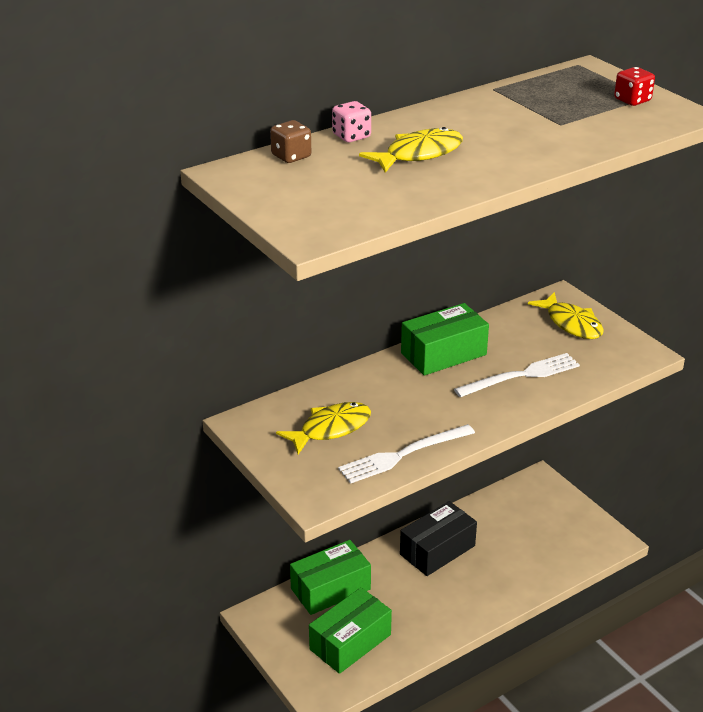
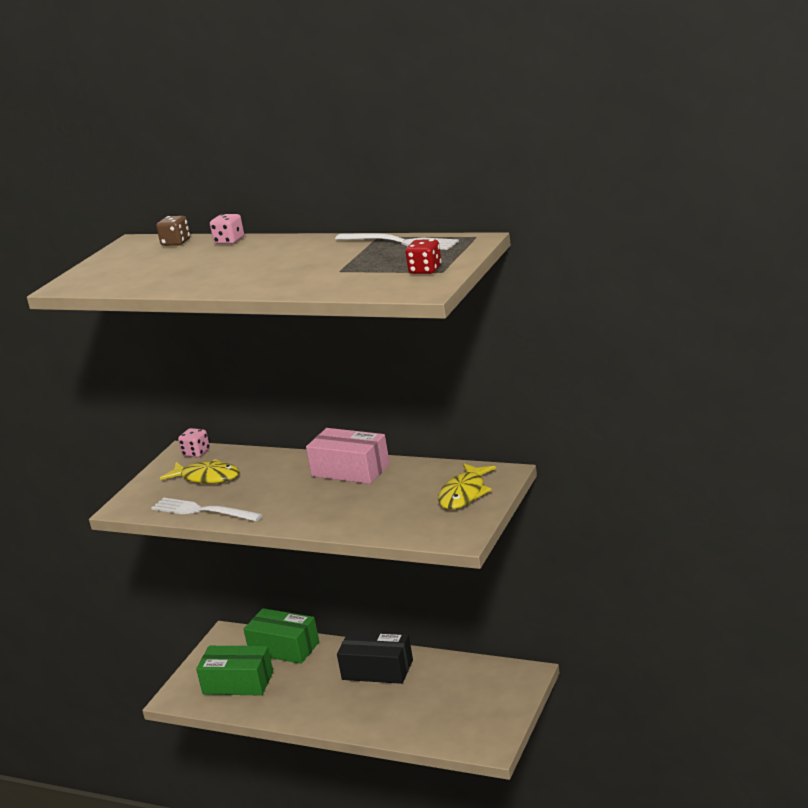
camera: 60 degrees right, 10 degrees down
(261, 416) = (196, 453): none -> pink dice
(419, 154) = (224, 262): yellow fish -> none
(443, 354) = (350, 470): green box -> pink box
(521, 376) = (357, 507): white fork -> white fork (399, 242)

